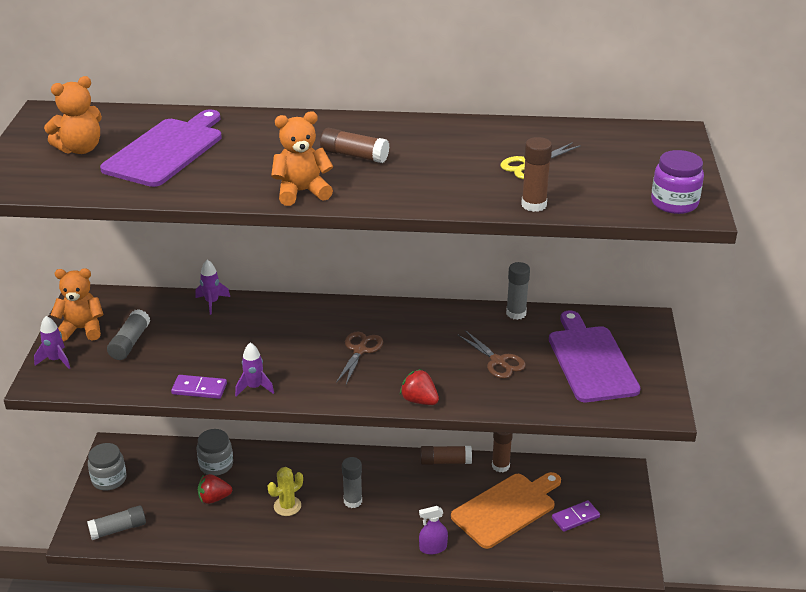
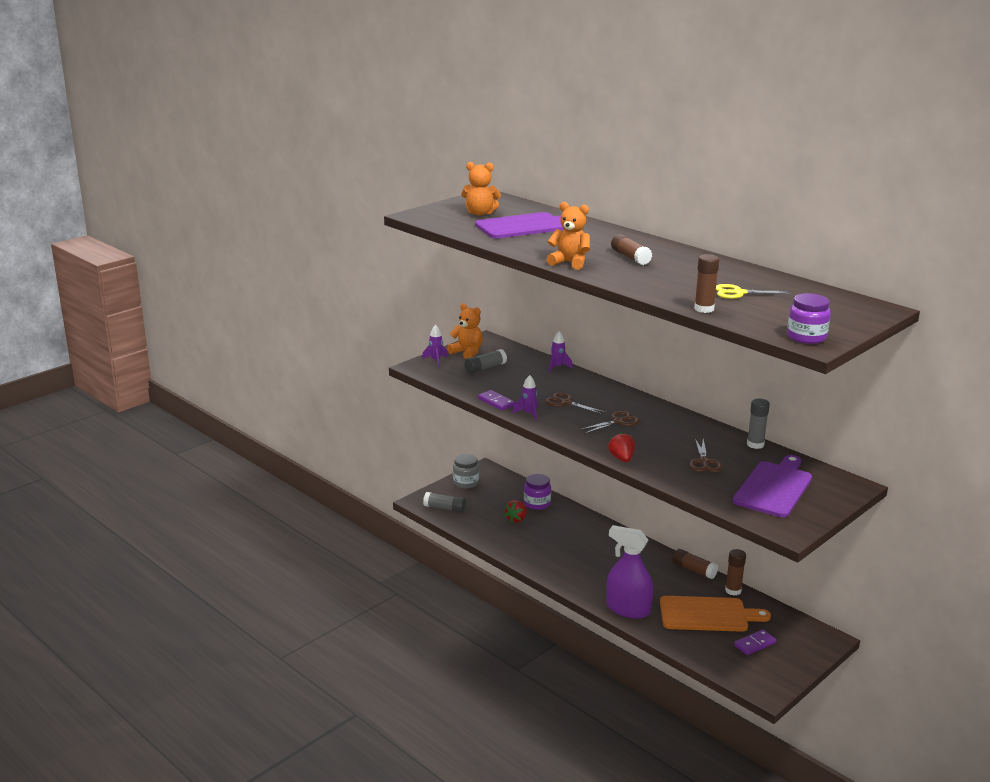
camera: 40 degrees right, 10 degrees down
(214, 498) = (516, 519): red strawberry -> red strawberry turned 90 degrees counterclockwise
(216, 465) = (537, 503): grey jar -> purple jar
(278, 351) = (566, 403): none -> brown scissors
(287, 506) = (557, 543): yellow cactus -> none
(353, 501) = (603, 560): grey glue stick -> none
(433, 548) = (628, 609): purple spray bottle -> purple spray bottle, size x1.95
(575, 517) = (755, 644): purple domino -> purple domino turned 45 degrees counterclockwise

